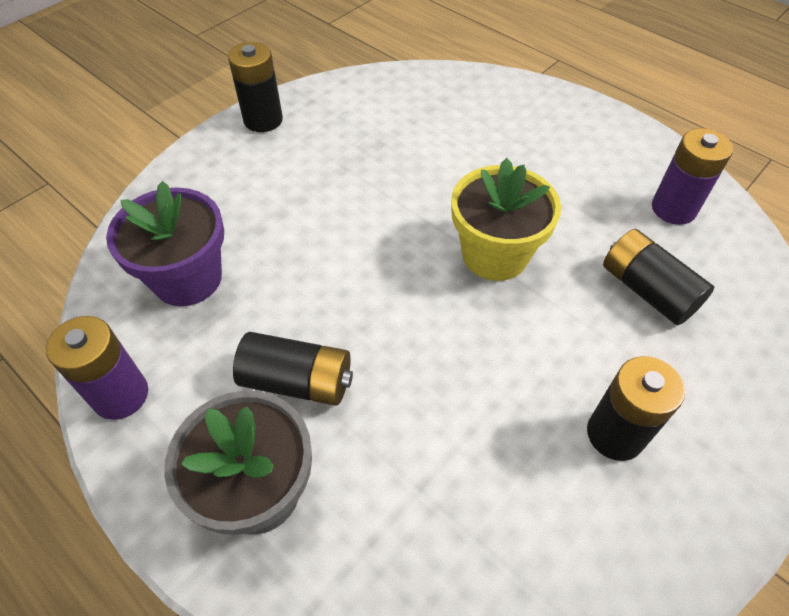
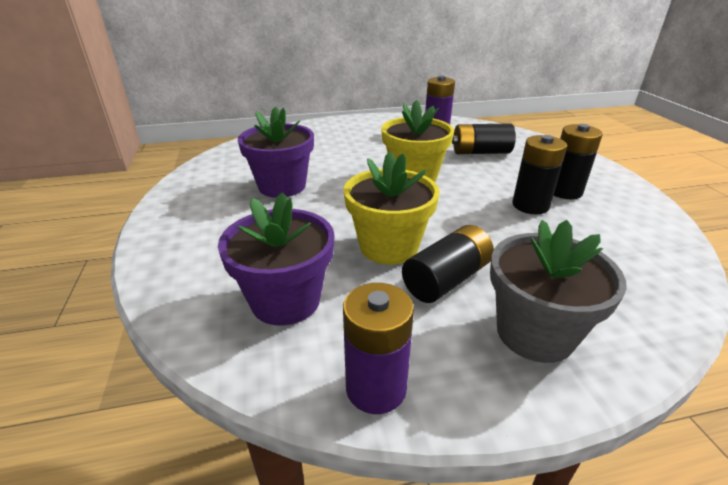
camera: 55 degrees left, 20 degrees down
(263, 120) = (172, 208): black battery -> black battery (530, 205)
(321, 307) = (389, 247): none -> yellow flower pot
(367, 161) = (282, 186): none -> purple flower pot

